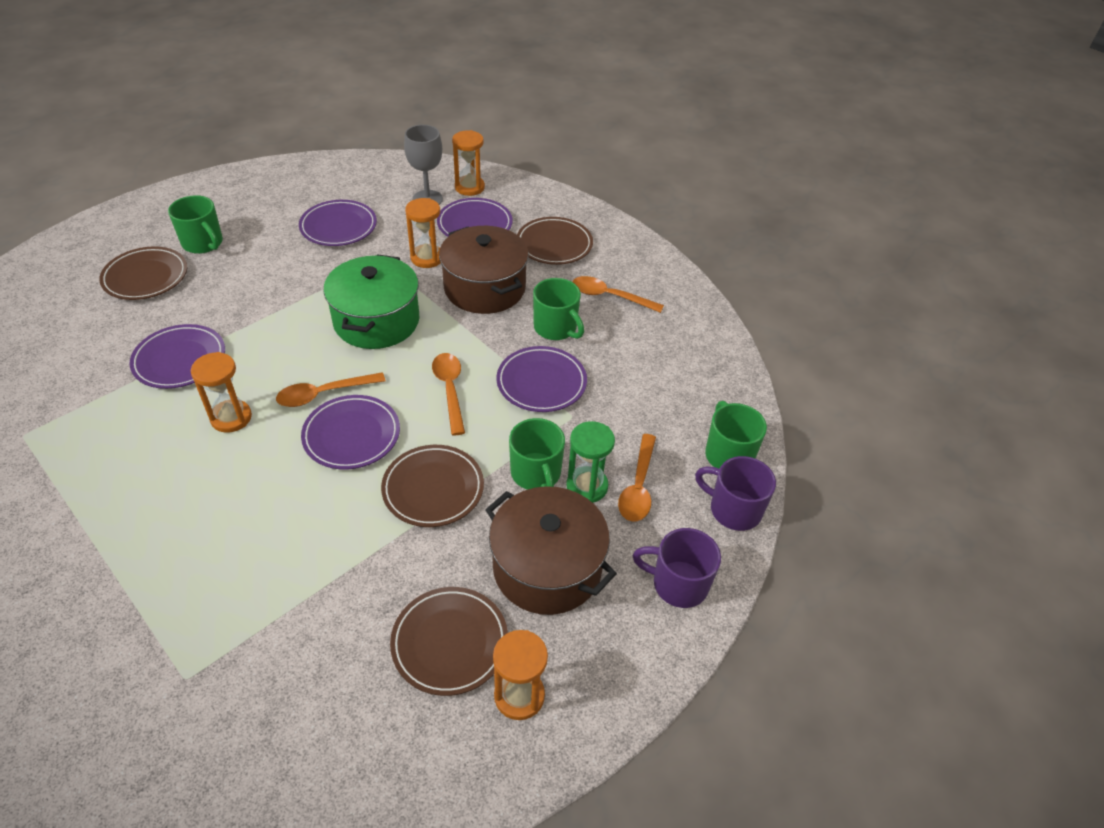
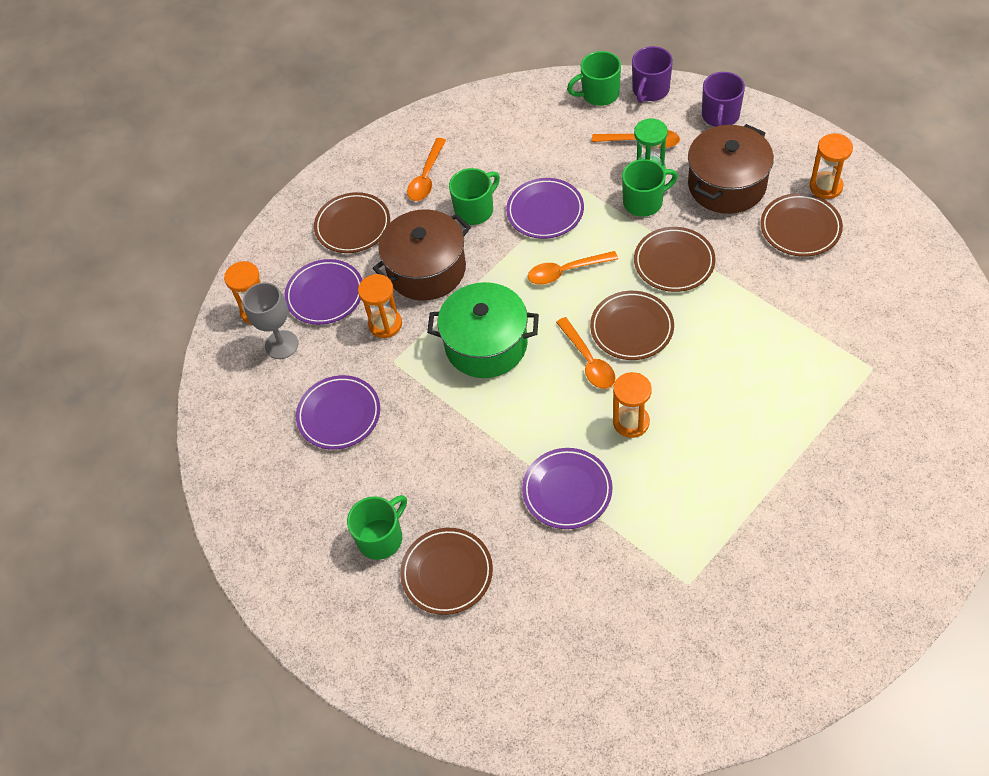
camera: 85 degrees left, 10 degrees up
(351, 435) = (631, 328): purple plate -> brown plate

